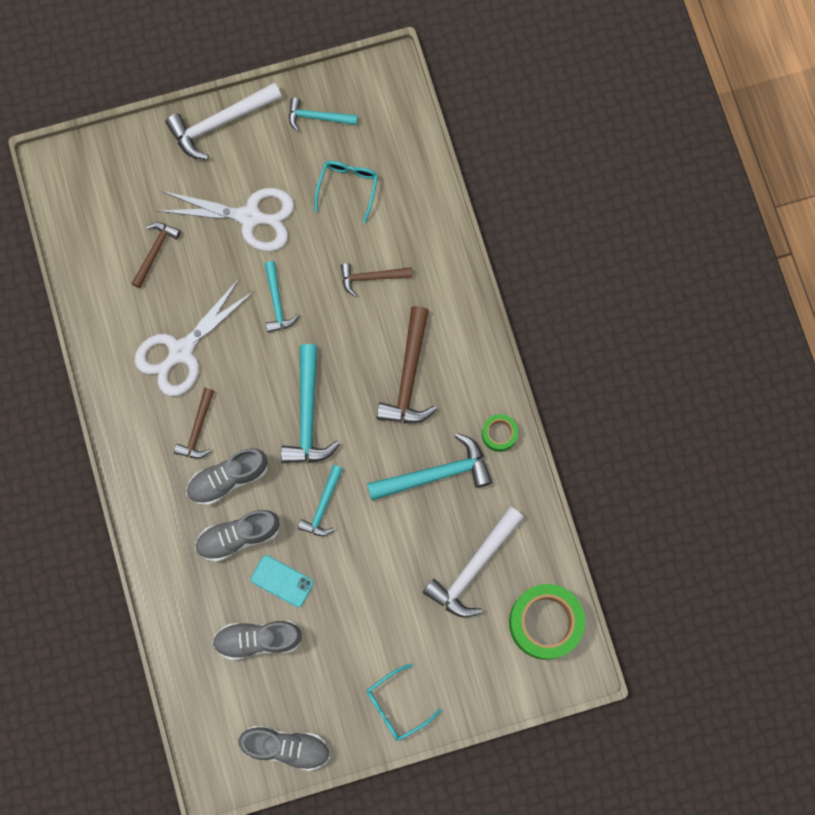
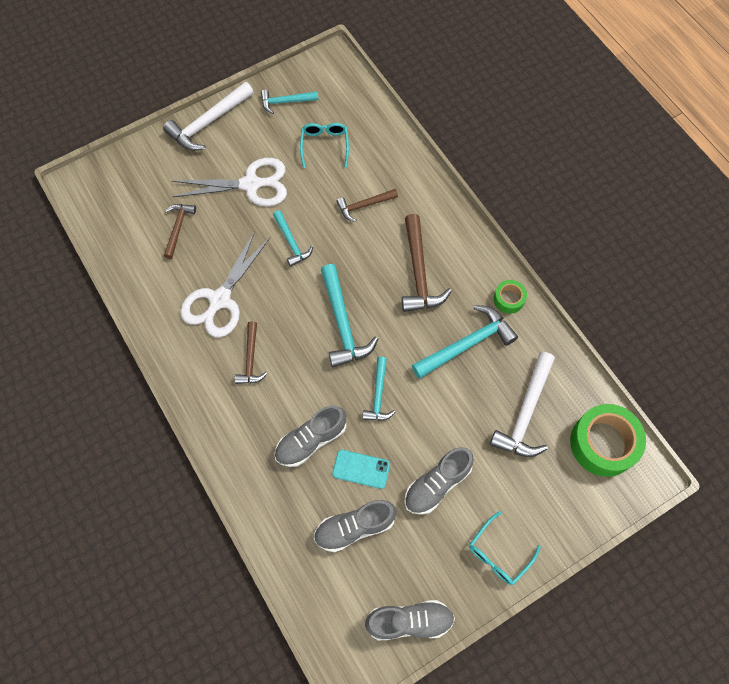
camera: 15 degrees left, 10 degrees down
(228, 479) = (288, 393): grey shoe -> grey shoe (437, 484)

